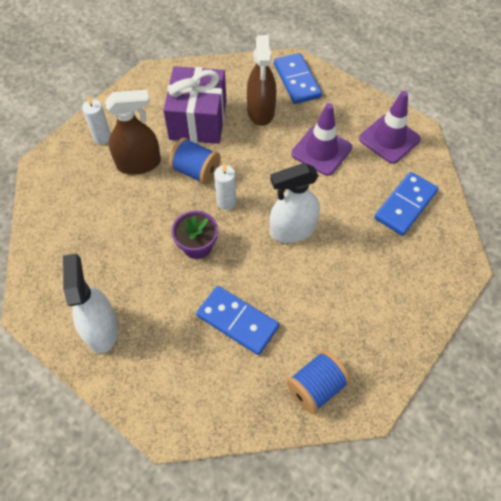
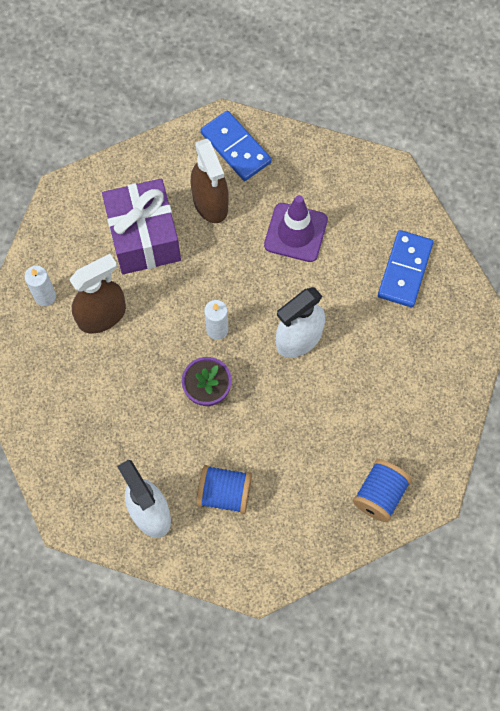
camera: 20 degrees left, 10 degrees up
(196, 171) = (169, 303): blue spool -> blue spool (225, 493)
(237, 321) = (281, 456): blue domino -> none
(389, 139) = (364, 193): purple traffic cone -> none

